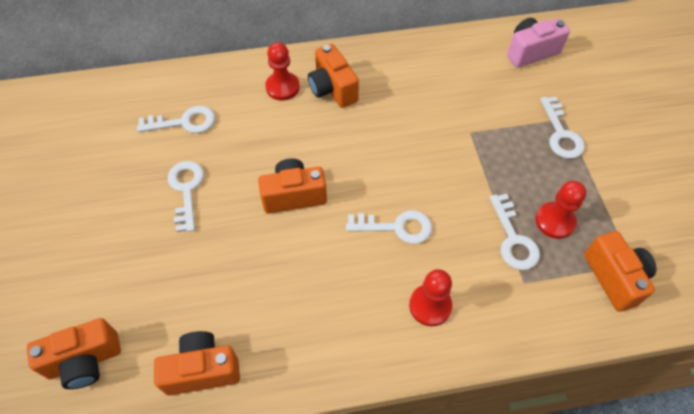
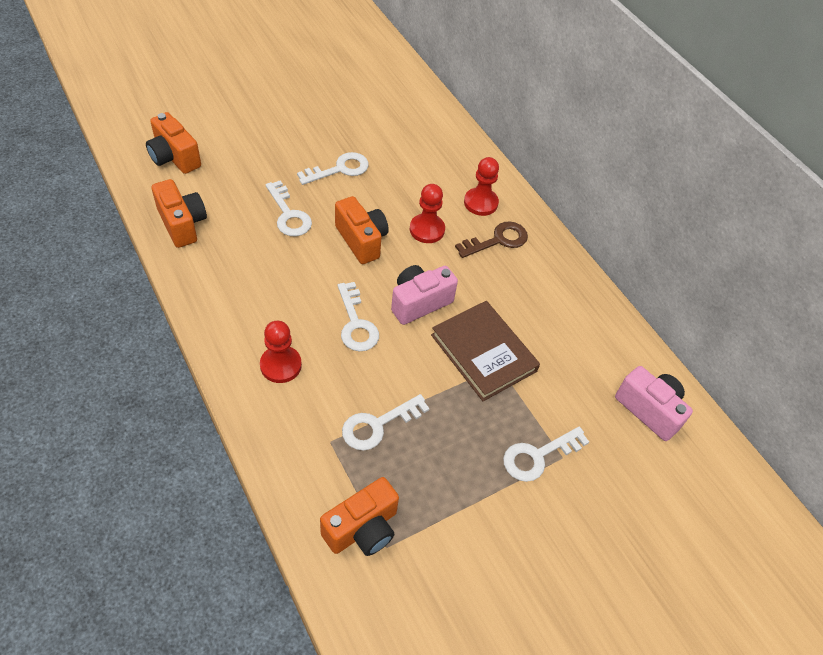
camera: 65 degrees right, 5 degrees down
(184, 122) = (408, 148): white key -> white key (289, 215)
(332, 89) = (498, 240): orange camera -> brown key
(386, 169) = (419, 302): none -> pink camera
(454, 138) = (483, 353): none -> brown book
(555, 221) = (414, 462): red pawn -> red pawn (427, 230)

